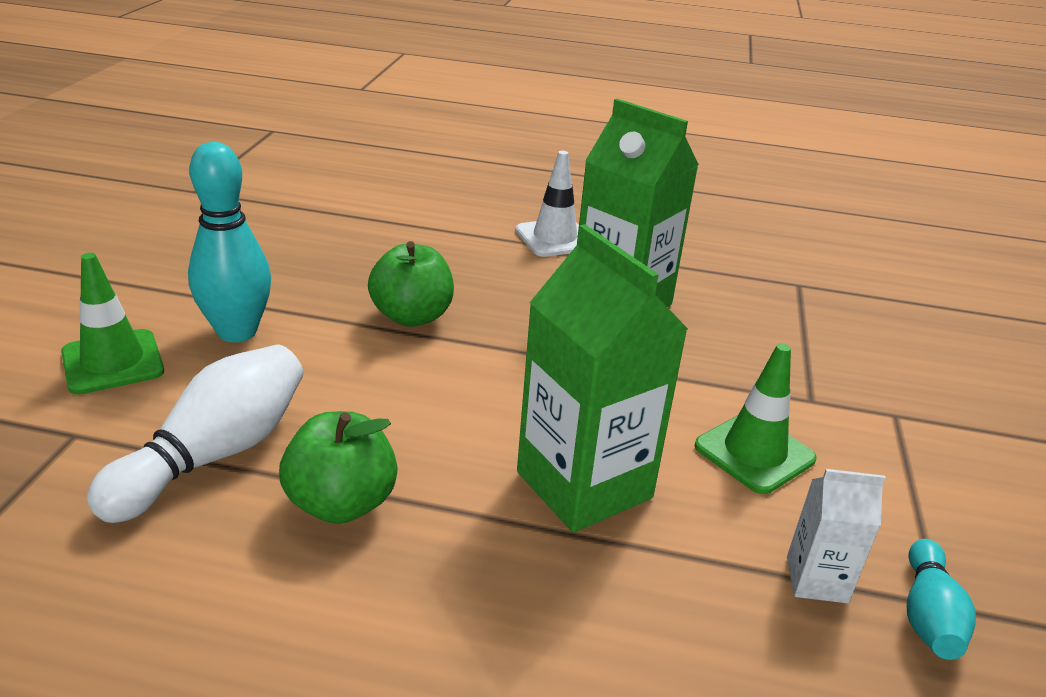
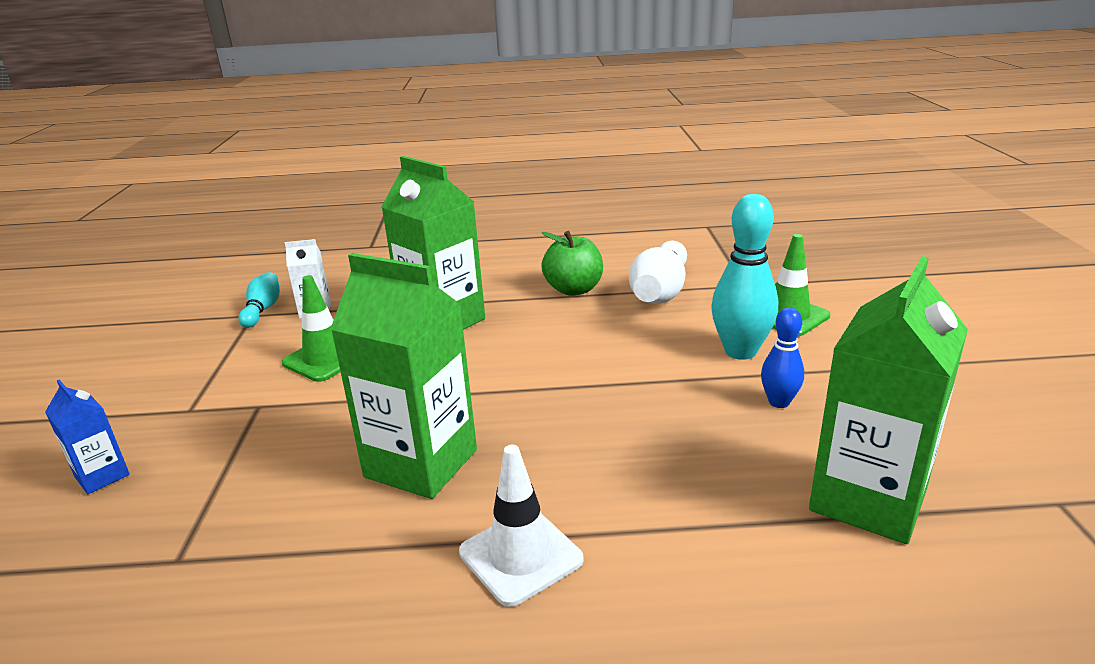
camera: 170 degrees right, 5 degrees down
(273, 278) = (779, 402): none -> blue bowling pin
(305, 215) = (868, 499): none -> green carton
(412, 316) = (620, 397): green apple -> none
(924, 358) = (102, 476): none -> blue carton

